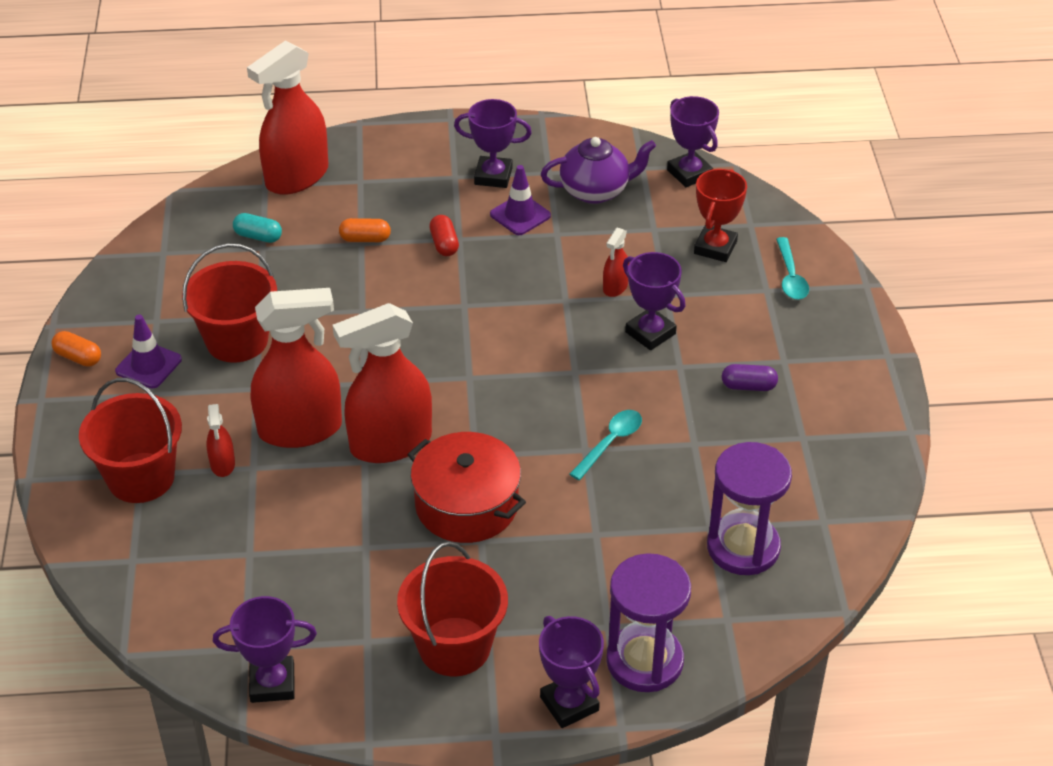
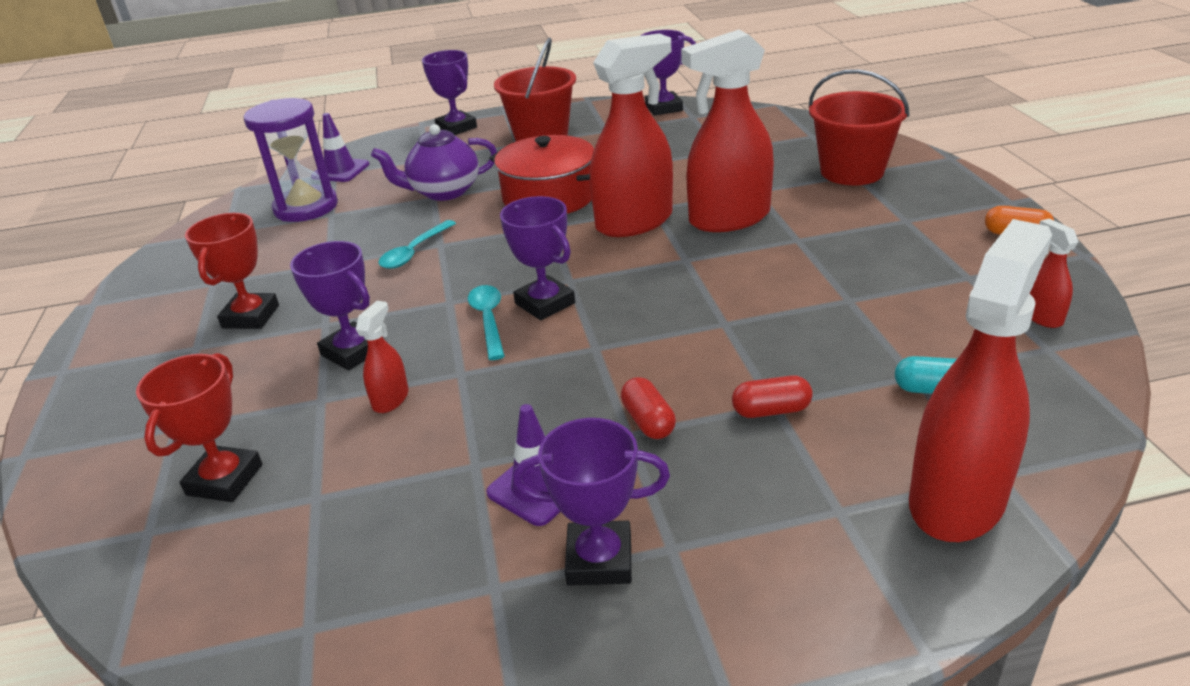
camera: 175 degrees right, 10 degrees down
(148, 365) = (931, 239): purple traffic cone -> purple traffic cone (340, 170)
(222, 464) = (785, 188): red spray bottle -> red spray bottle (1042, 316)
(237, 341) = (854, 273): red bucket -> none
(365, 239) = (771, 410): orange capsule -> red capsule
(596, 191) = (406, 557): purple teapot -> purple teapot (443, 192)
(644, 661) = (401, 149): purple hourglass -> none
(689, 173) = (216, 629): purple trophy -> purple trophy (545, 303)
(748, 386) = (251, 316): purple capsule -> red trophy
(790, 276) = (129, 451): turquoise spoon -> turquoise spoon (488, 320)

